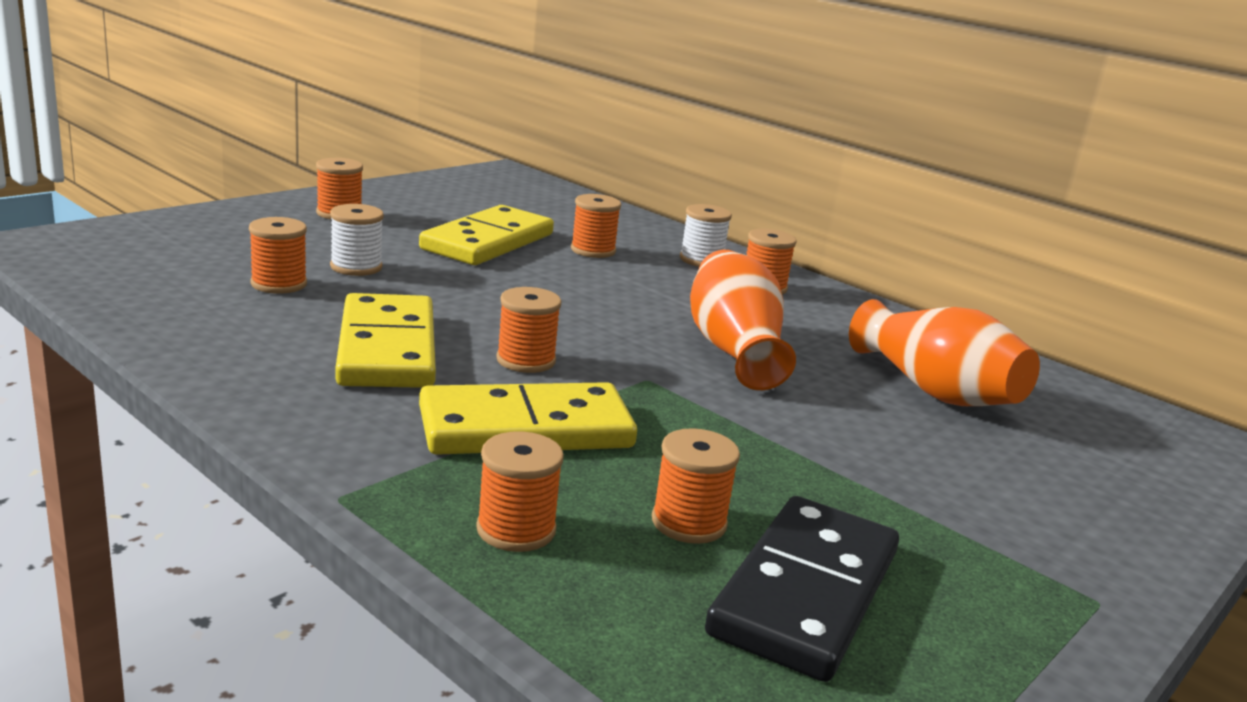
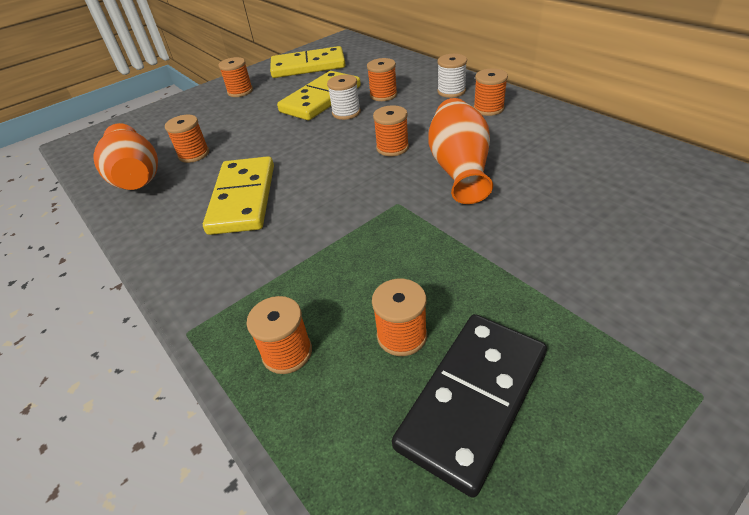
camera: 15 degrees right, 20 degrees up
(356, 267) = (240, 133): white spool -> white spool (346, 113)
(526, 360) = (323, 197): orange spool -> orange spool (392, 148)
(526, 428) = (312, 258): yellow domino -> yellow domino (308, 66)
(935, 391) = (596, 187): orange vase -> orange vase (137, 178)

